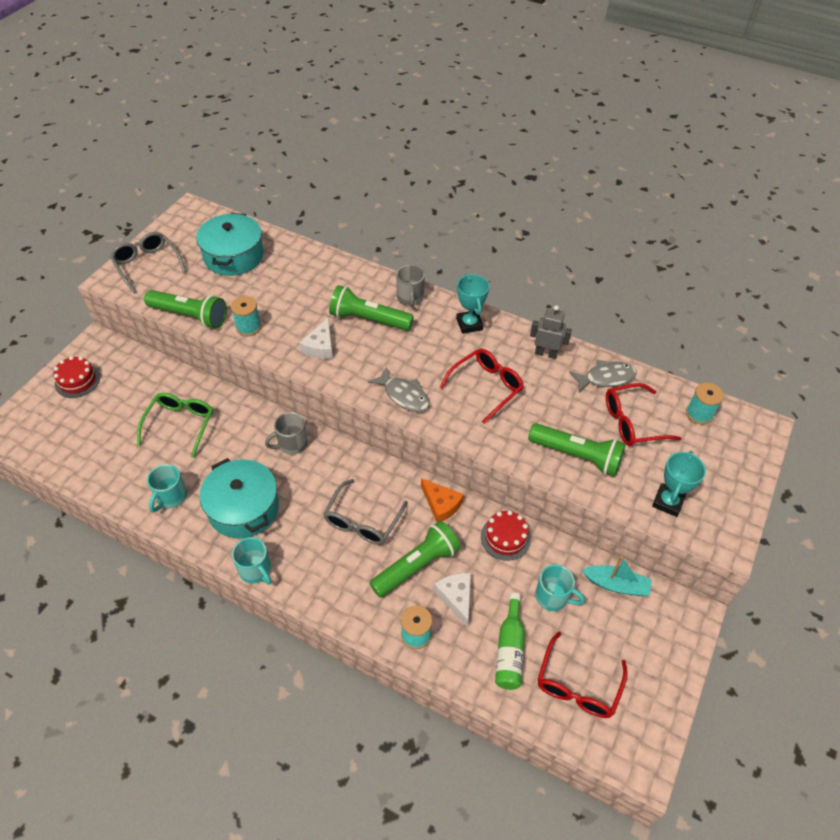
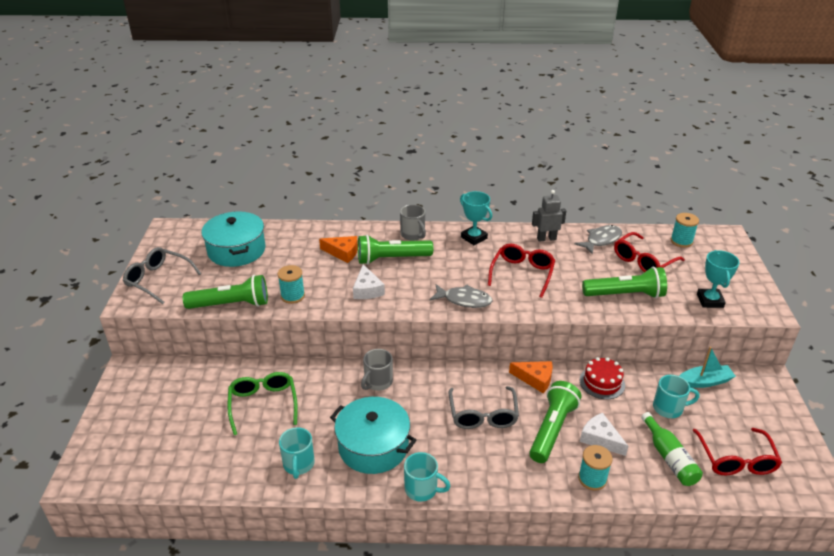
camera: 25 degrees left, 15 degrees down
(77, 380) = (131, 406): red cake -> none
(327, 294) = (343, 252): none -> orange cheese

